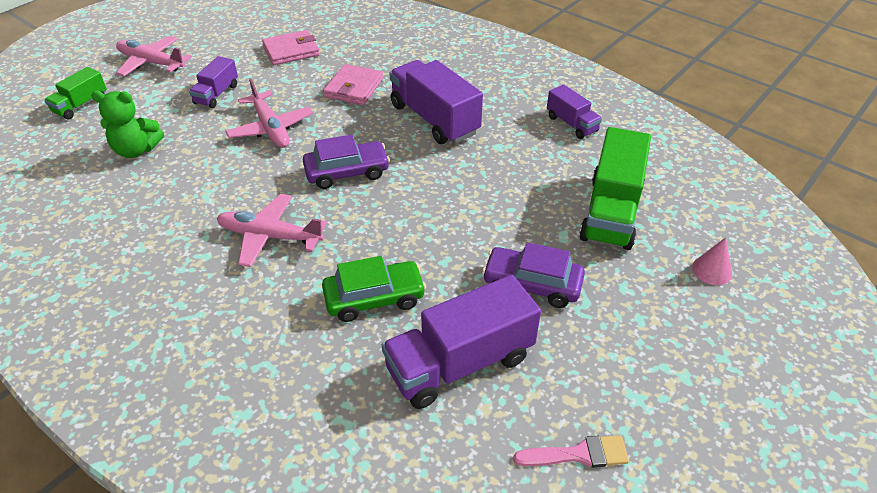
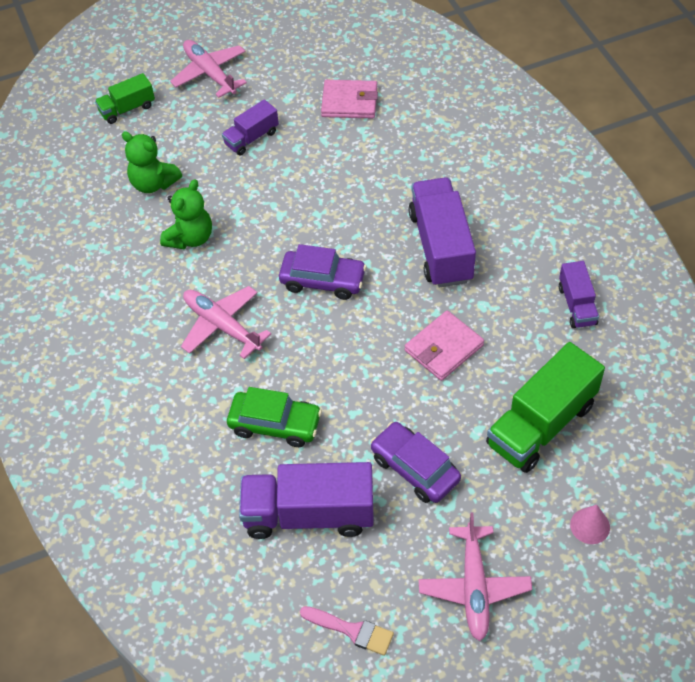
camera: 30 degrees right, 10 degrees up
(197, 179) = (190, 238): none -> green teddy bear
(270, 128) = (280, 200): pink plane -> pink plane (474, 586)
(354, 88) = (385, 176): pink wallet -> pink wallet (443, 348)

